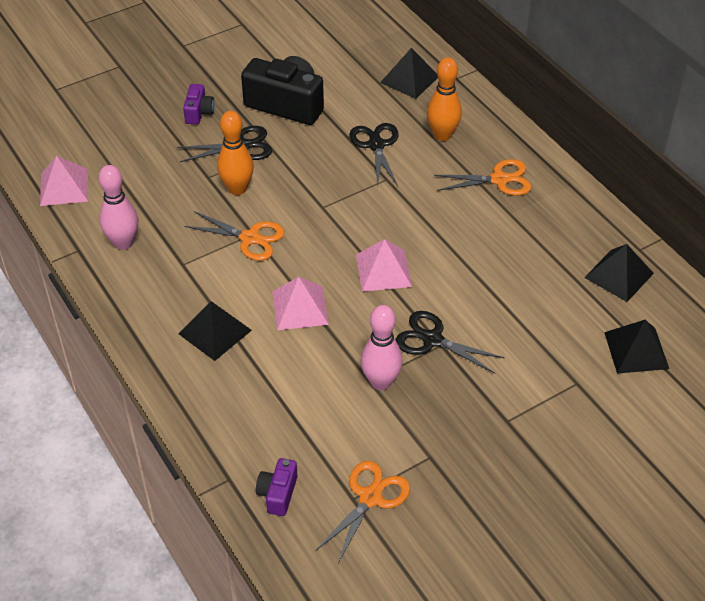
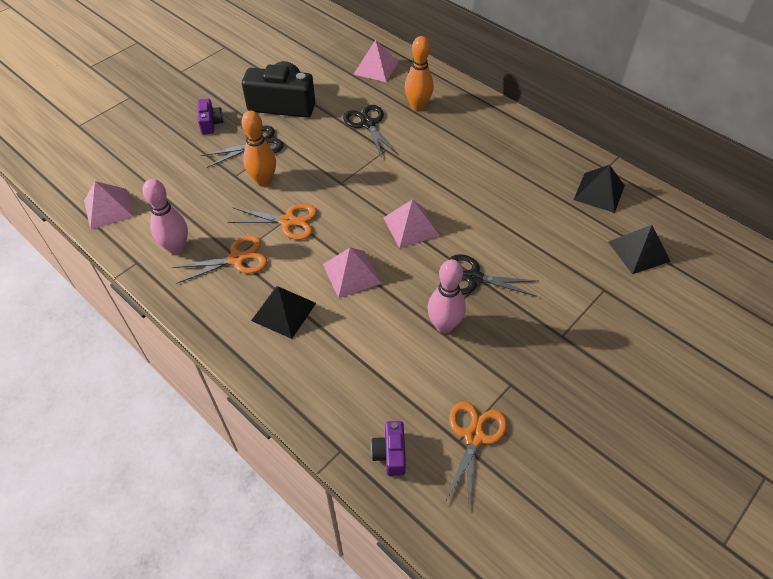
camera: 15 degrees left, 5 degrees up
(409, 79) = (376, 68): black pyramid -> pink pyramid
(499, 179) = (476, 134): orange scissors -> orange scissors (236, 259)

